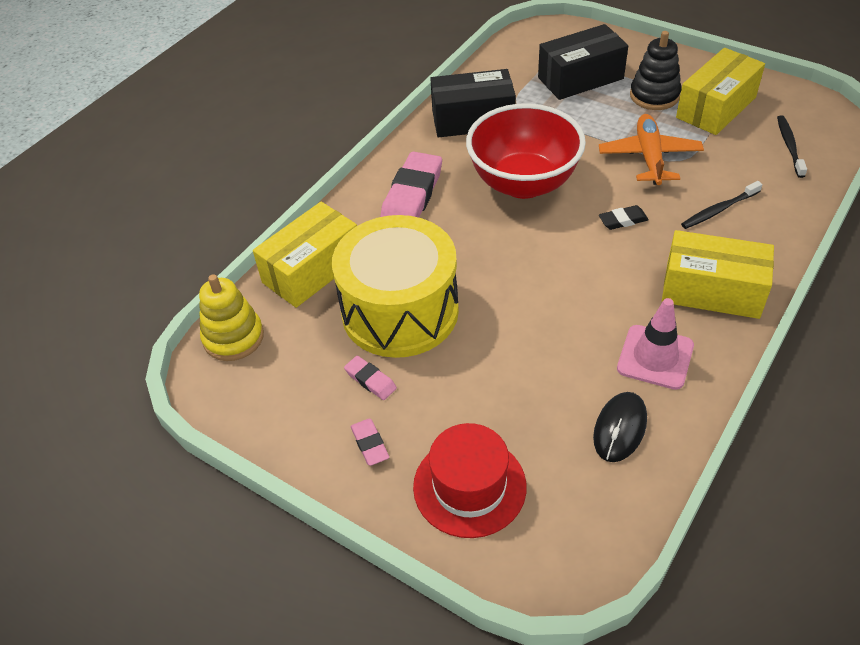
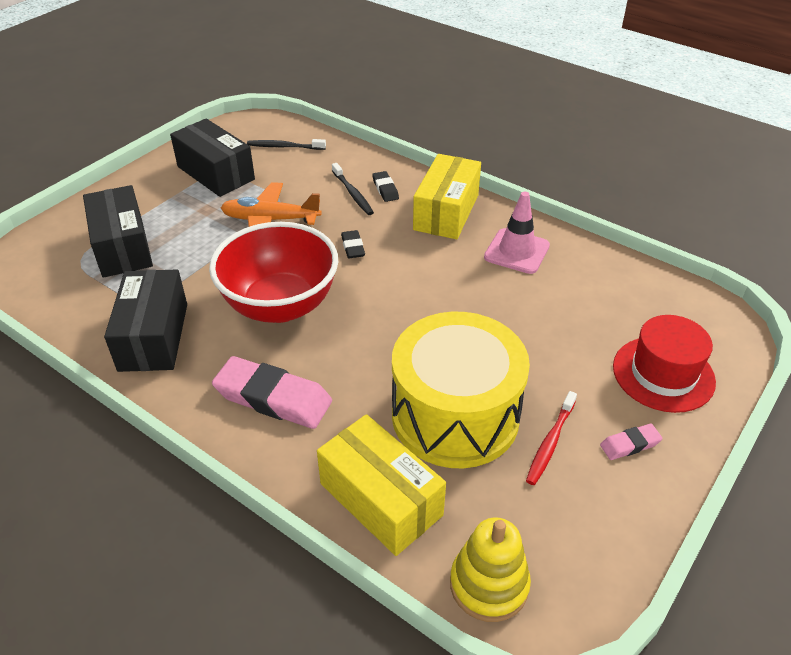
camera: 90 degrees left, 5 degrees down
(370, 380) = (550, 443): pink eraser -> red toothbrush
(620, 428) = (590, 279): black mouse -> none
(654, 95) = (179, 204): black stacking toy -> none
(716, 107) = (216, 173): yellow box -> black box
(738, 235) = (385, 189): none -> black eraser

